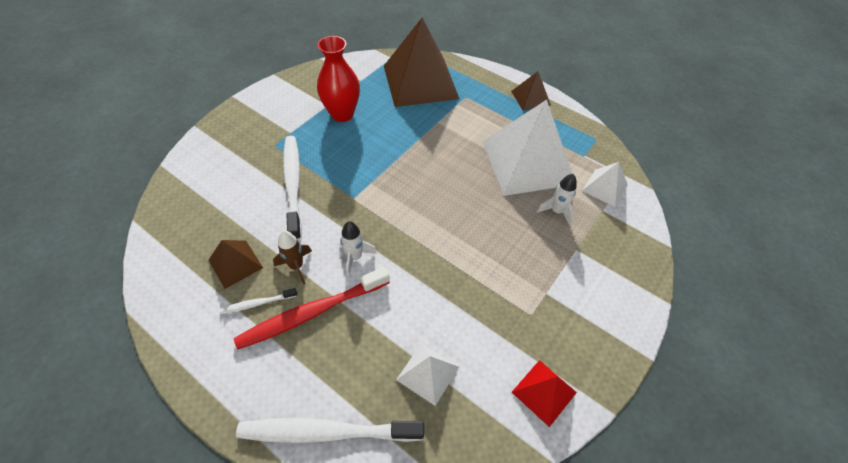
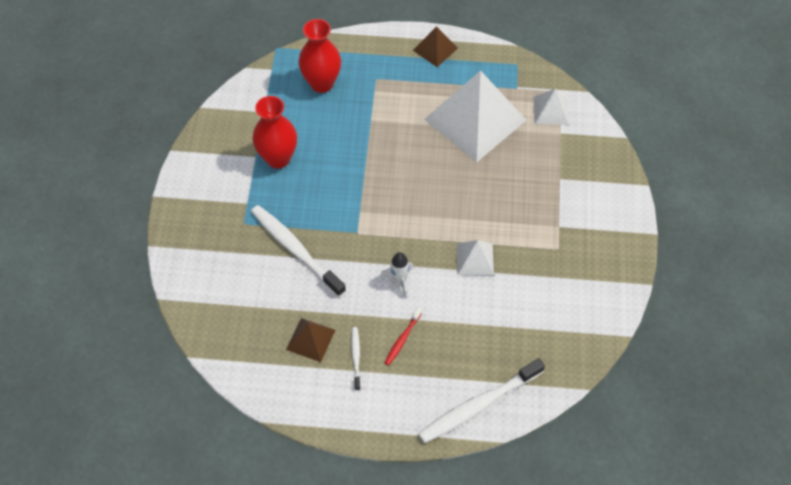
camera: 30 degrees left, 5 degrees up
(257, 303) = (356, 357): white toothbrush -> white toothbrush turned 135 degrees clockwise
(296, 266) = (360, 313): brown rocket -> none
(311, 312) = (402, 339): red toothbrush -> red toothbrush, size x0.48
(420, 81) = (321, 83): brown pyramid -> red vase
(428, 373) = (516, 330): white pyramid -> white pyramid (475, 259)
(544, 392) = (599, 297): red pyramid -> none
(556, 211) = (526, 153): white rocket -> none

